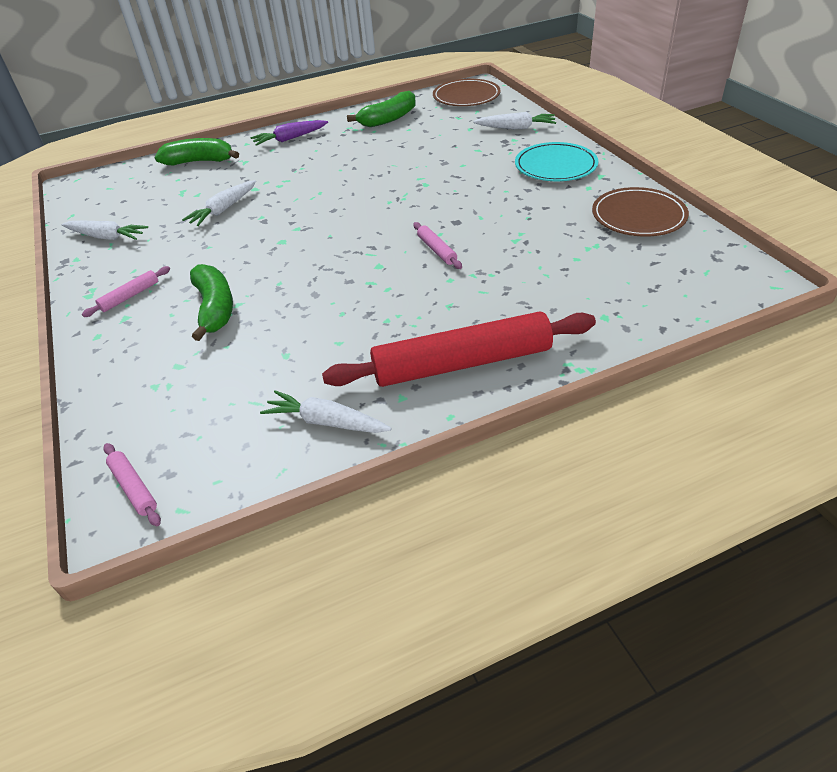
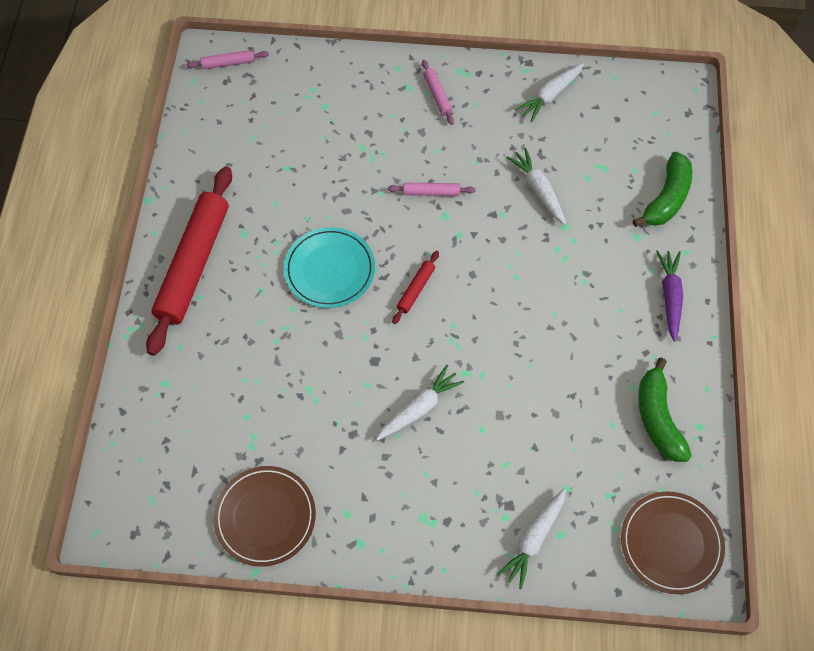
camera: 115 degrees right, 20 degrees up
(215, 308) = (377, 143): green banana -> none
(326, 422) = (204, 167): white carrot -> white carrot (419, 408)
(371, 228) = (415, 289): none -> red rolling pin
(437, 250) = (341, 321): pink rolling pin -> pink rolling pin (431, 192)
(555, 166) = (412, 515): turquoise plate -> turquoise plate (329, 269)

